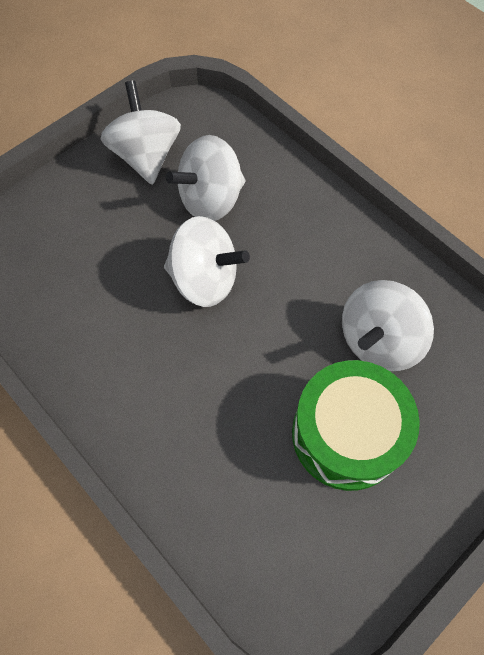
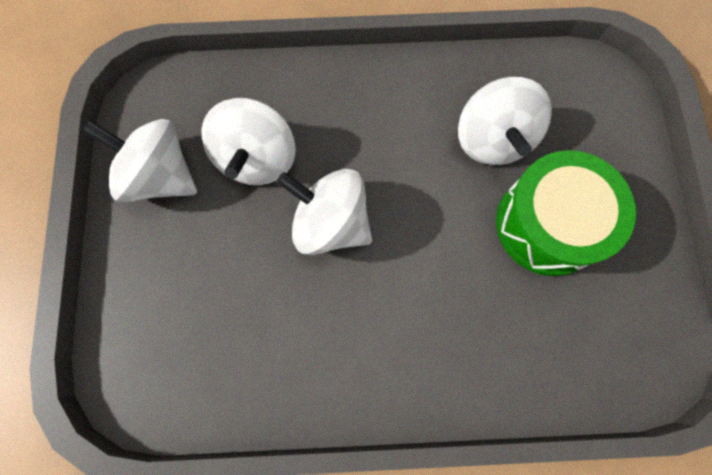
camera: 50 degrees left, 10 degrees up
(205, 280) = (330, 223): white spinning top -> white spinning top turned 120 degrees counterclockwise

